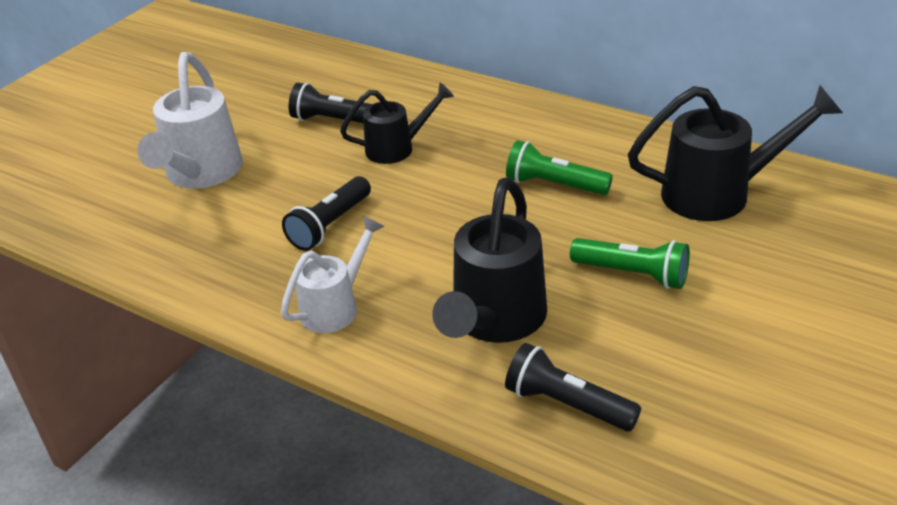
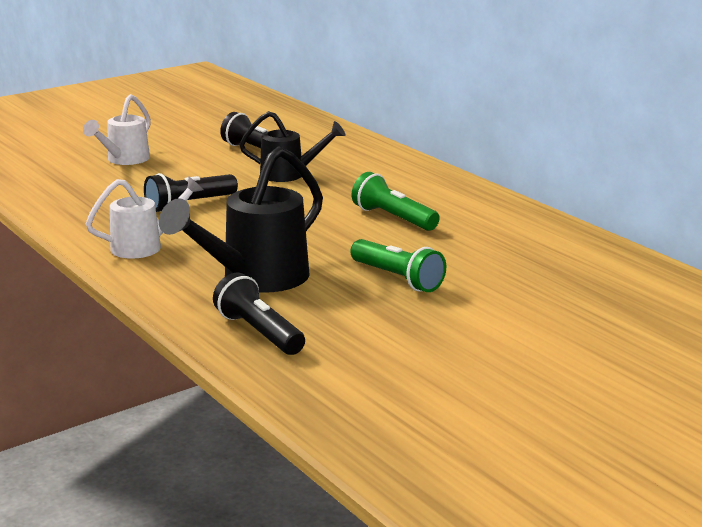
camera: 20 degrees right, 15 degrees down
(200, 174) = (124, 160): white watering can -> white watering can, size x0.62
(719, 193) = (530, 250): black watering can -> none

